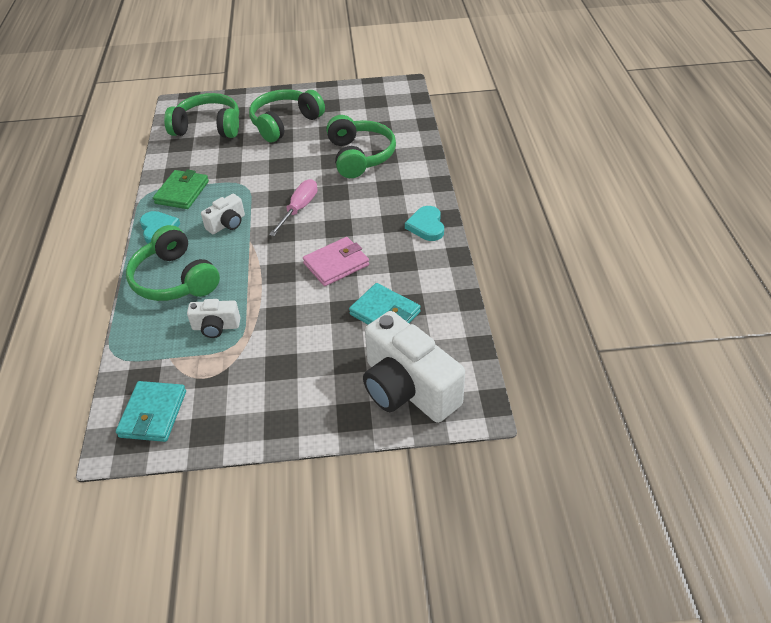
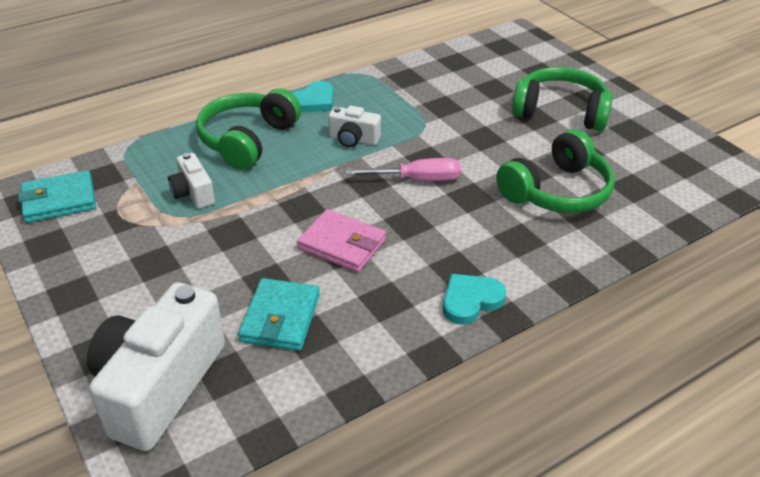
camera: 60 degrees right, 5 degrees down
(182, 192) = (380, 92): green wallet -> none
(208, 127) = (500, 66): green headphones -> none

